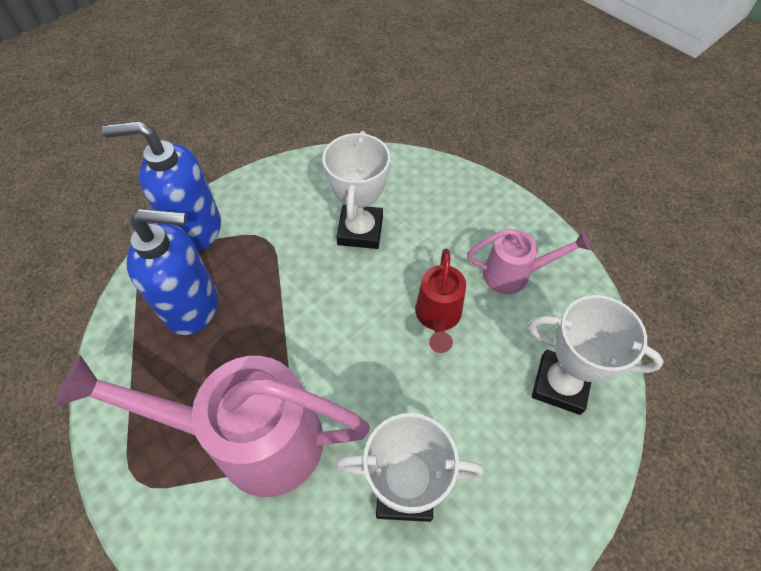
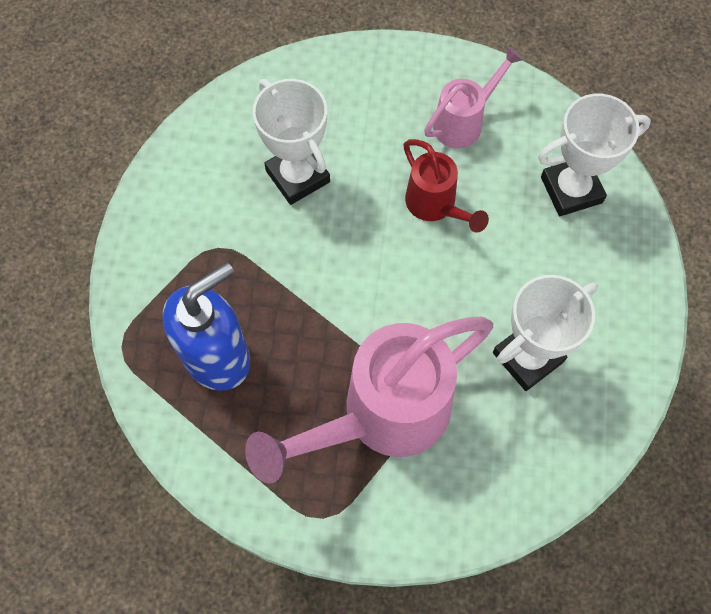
camera: 40 degrees left, 10 degrees up
(196, 229) = (140, 288): blue soap dispenser -> none

